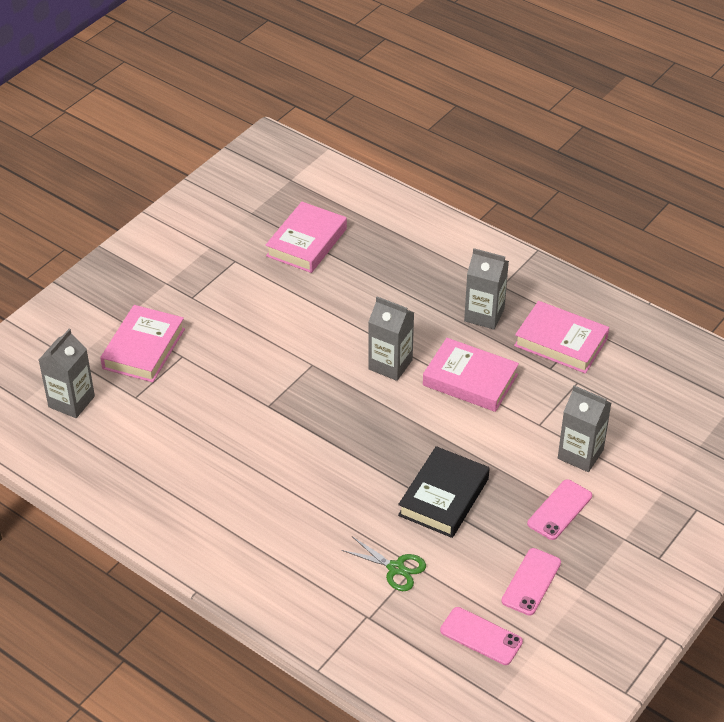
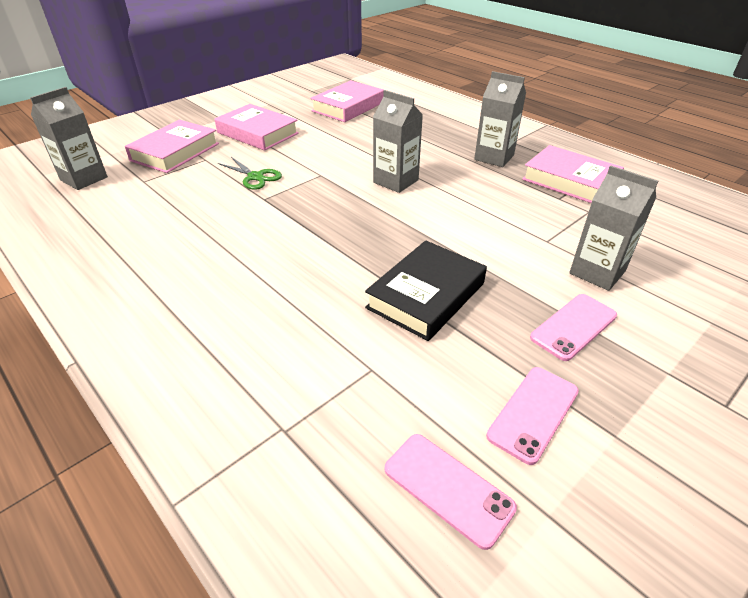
camera: 10 degrees right, 5 degrees down
(396, 568) = (344, 368): green scissors -> green scissors (255, 177)
(470, 380) = (474, 199): pink book -> pink book (257, 133)

